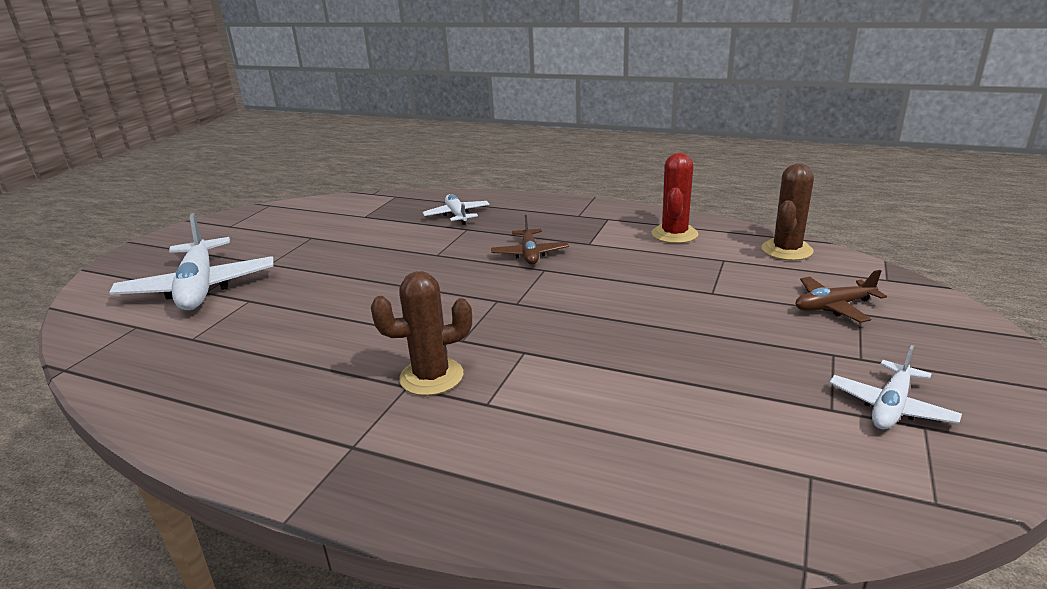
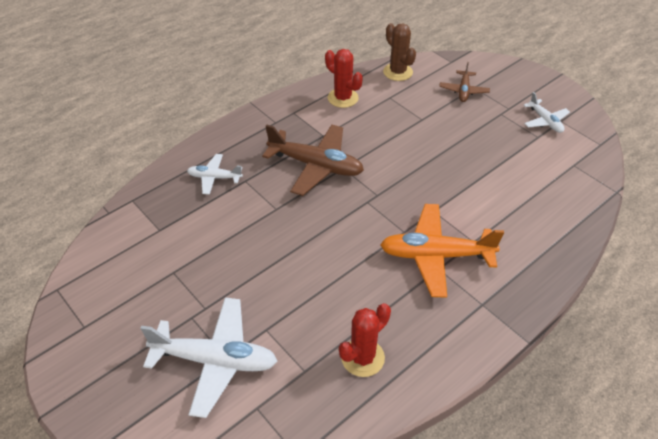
camera: 65 degrees left, 20 degrees up
(218, 370) = (362, 358): none -> red cactus
(431, 377) = (436, 255): brown cactus -> orange plane
(529, 254) = (316, 166): brown plane -> brown plane, size x1.87

